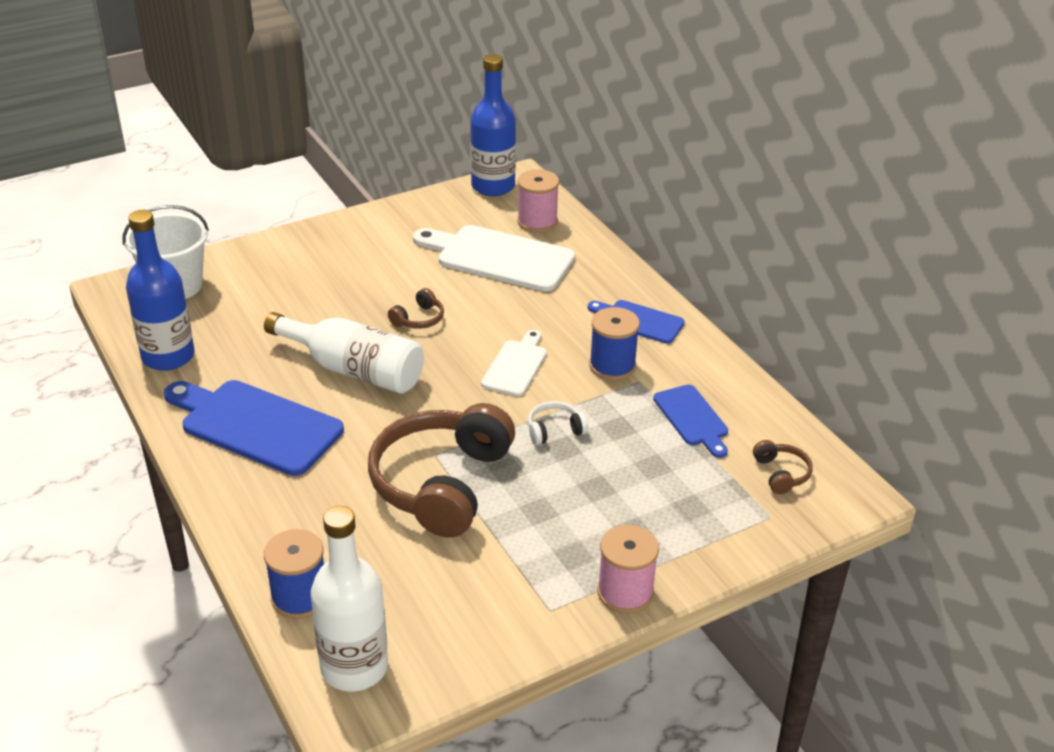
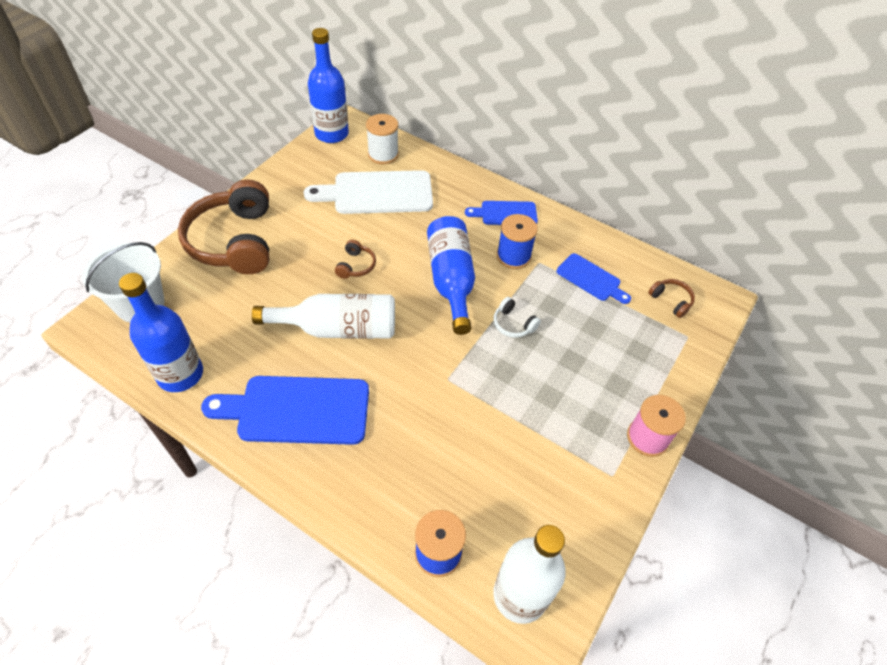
camera: 30 degrees left, 15 degrees up
(441, 484) = (469, 402): brown headphones -> brown headphones (234, 241)
(516, 366) = (451, 280): white cutting board -> blue bottle
(537, 222) = (383, 154): pink spool -> white spool
(554, 430) = (513, 324): white headphones -> white headphones turned 90 degrees counterclockwise

